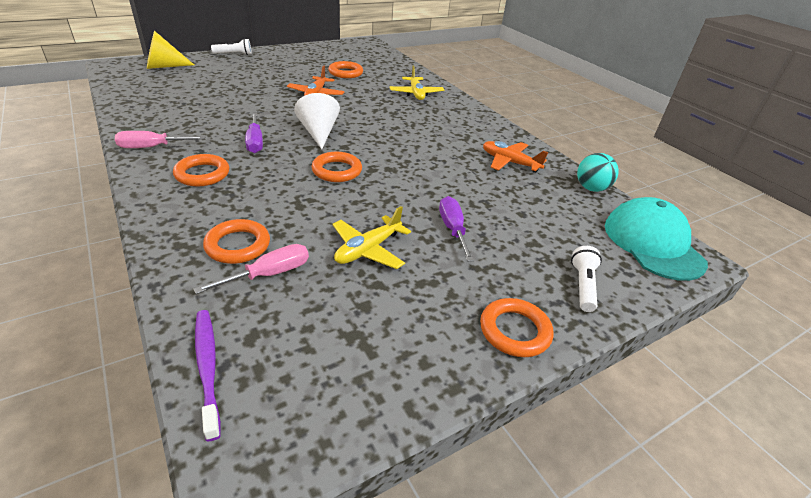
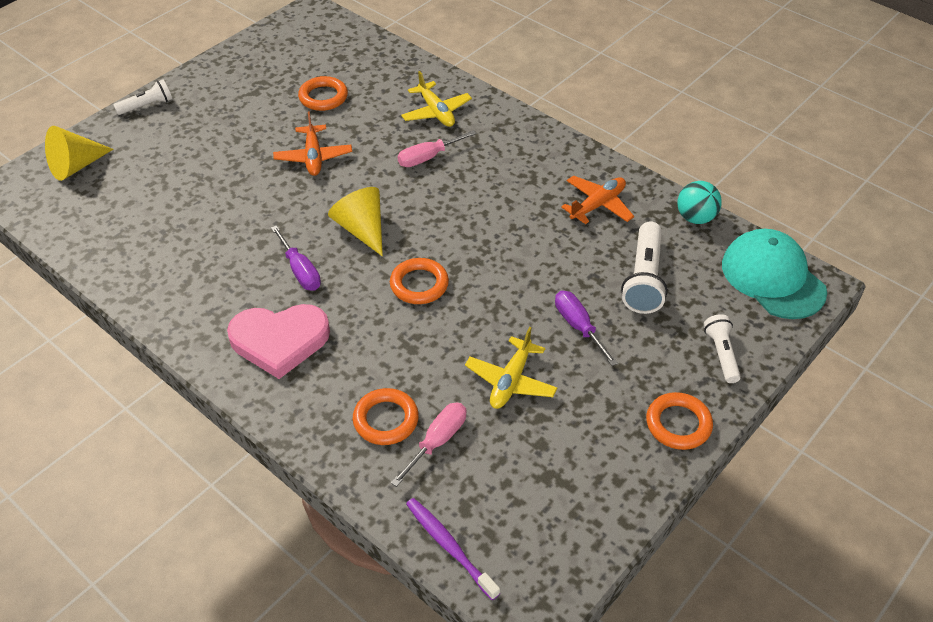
camera: 15 degrees left, 10 degrees up
(152, 147) = (190, 320): pink screwdriver -> pink screwdriver (428, 157)
(202, 174) = (279, 341): orange ring -> pink heart
(319, 133) = (362, 229): white cone -> yellow cone
(509, 162) = (597, 205): orange plane -> orange plane turned 120 degrees clockwise
(528, 214) = (644, 279): none -> white flashlight

